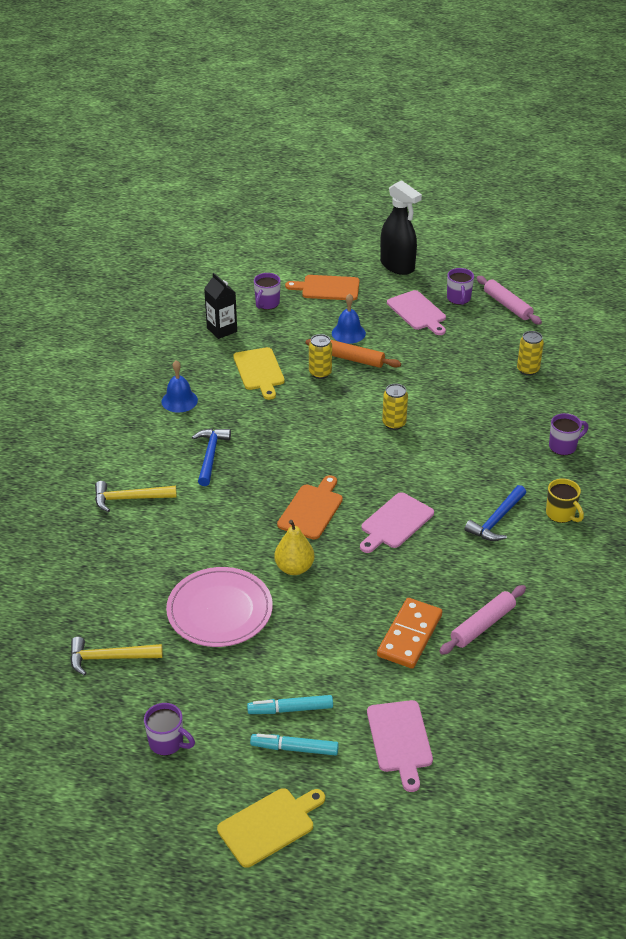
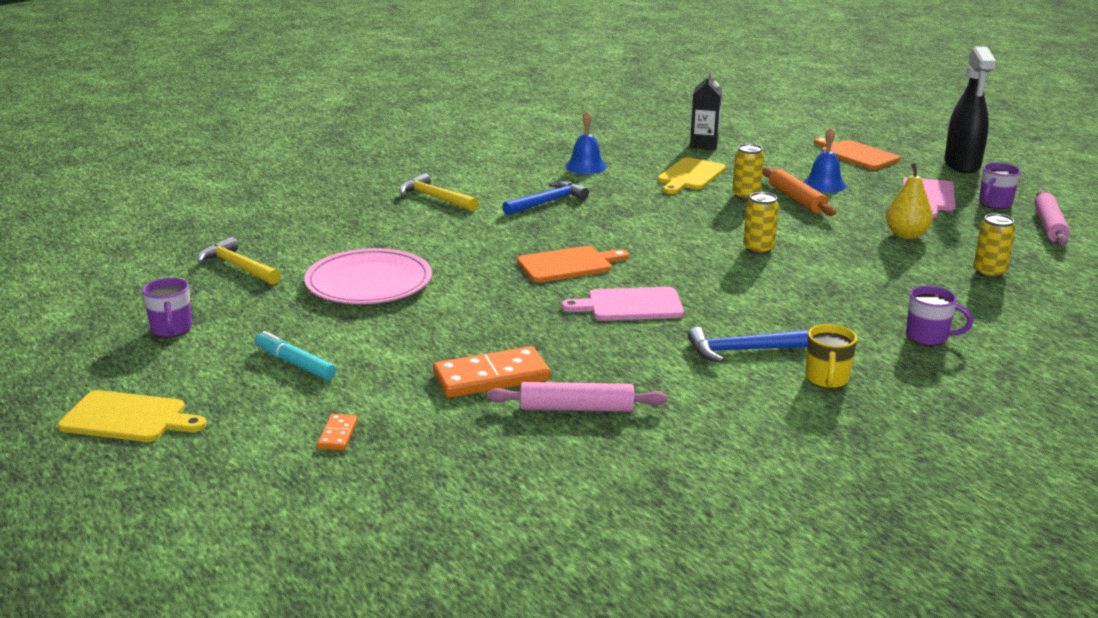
camera: 45 degrees right, 15 degrees down
(267, 304) = (776, 145): purple mug -> none
(294, 568) = (480, 289): yellow pear -> yellow pear (906, 235)
(294, 749) = (246, 387): turquoise marker -> none
(400, 740) = (337, 434): pink cutting board -> orange domino

